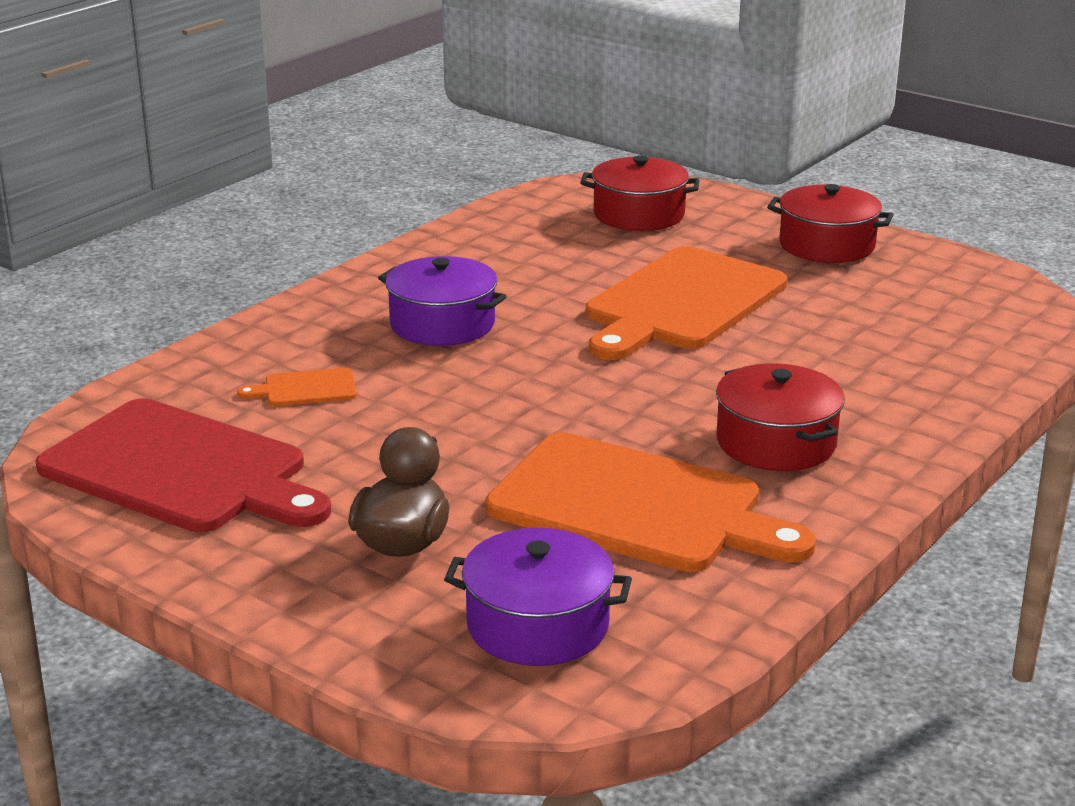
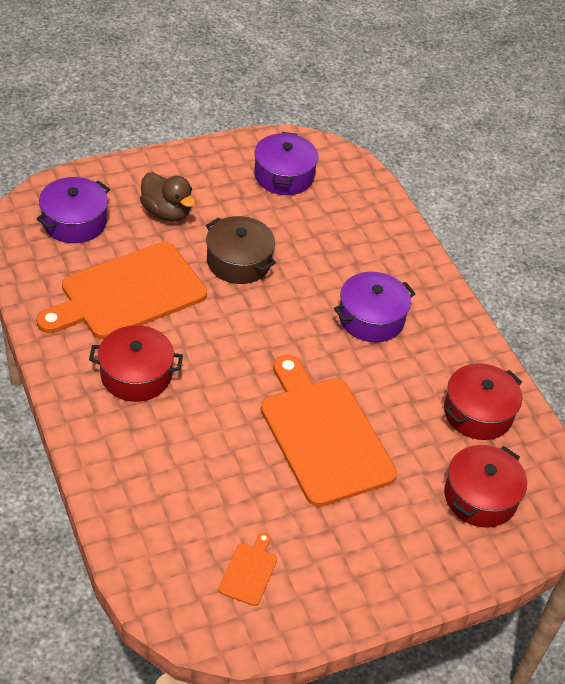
camera: 115 degrees right, 20 degrees up
(181, 470) = (283, 176): red cutting board -> purple pot
(305, 389) = (332, 239): orange cutting board -> orange cutting board (249, 571)
(447, 442) = (238, 262): none -> brown pot
(826, 245) = (358, 572): red pot -> red pot (478, 413)

